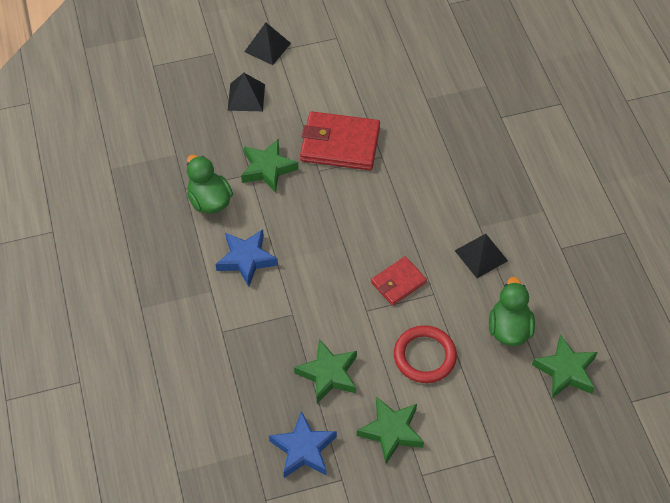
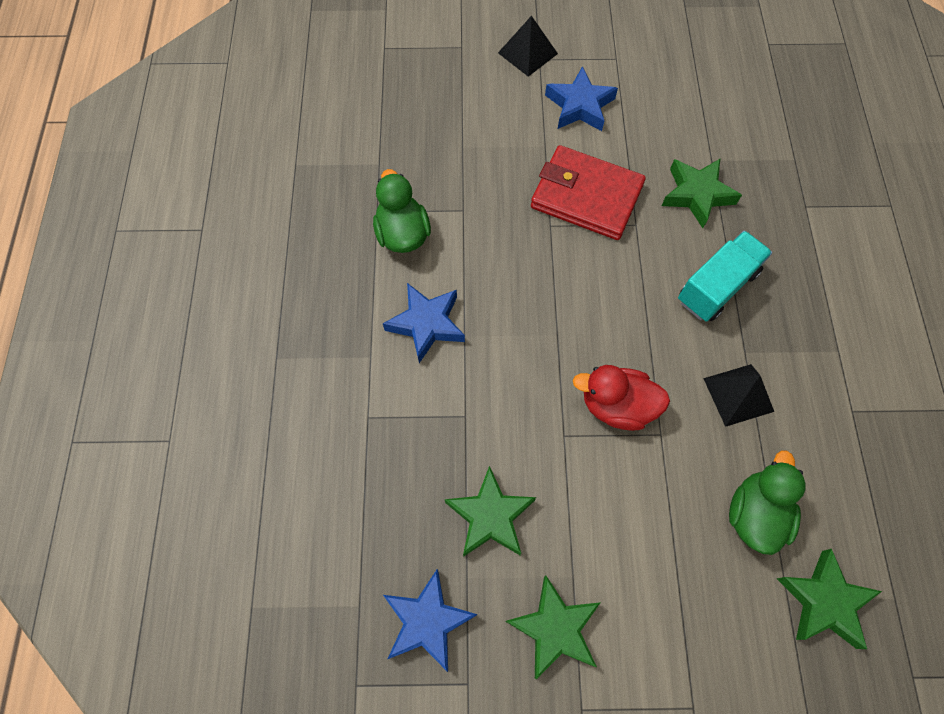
camera: 15 degrees right, 10 degrees up
(246, 97) = (485, 110): black pyramid -> none
(268, 168) = (486, 208): green star -> green star (697, 194)
(318, 79) = (579, 106): none -> blue star
(398, 282) = (616, 406): red wallet -> red duck
(424, 356) = (627, 524): red ring -> none
(450, 187) = (717, 287): none -> turquoise truck

